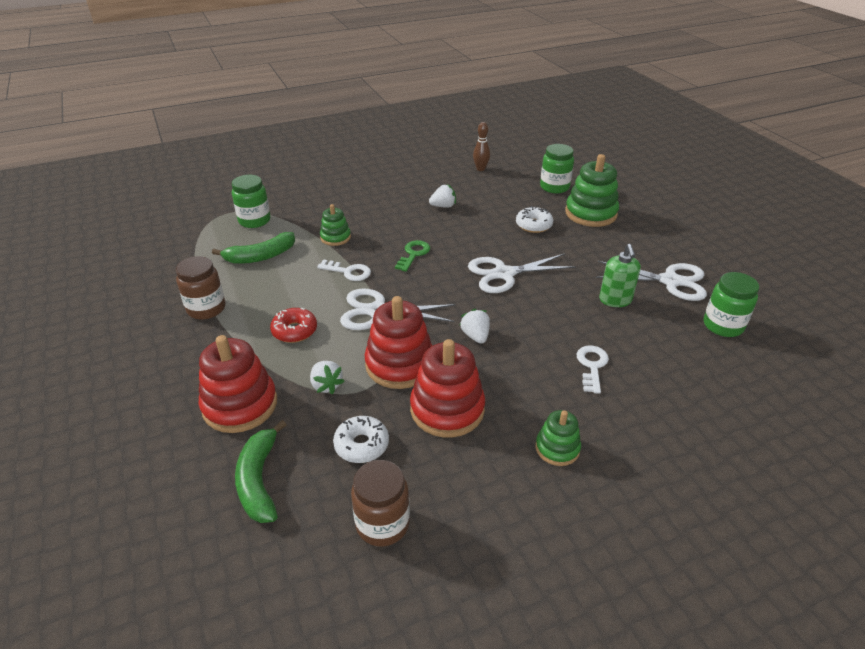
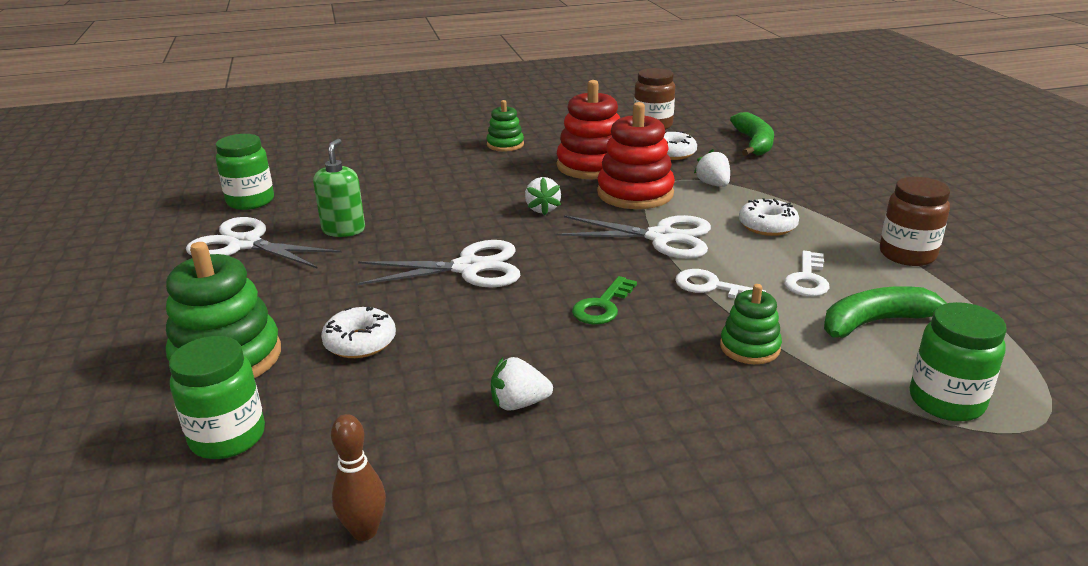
camera: 170 degrees left, 10 degrees down
(240, 405) = (797, 177): red stacking toy -> none
(294, 331) = (767, 226): red donut -> white donut
(592, 366) = (431, 182): white key -> white key (807, 279)

